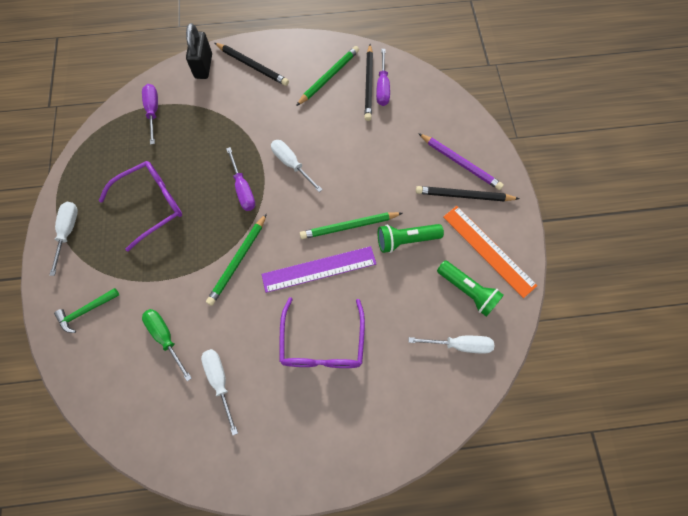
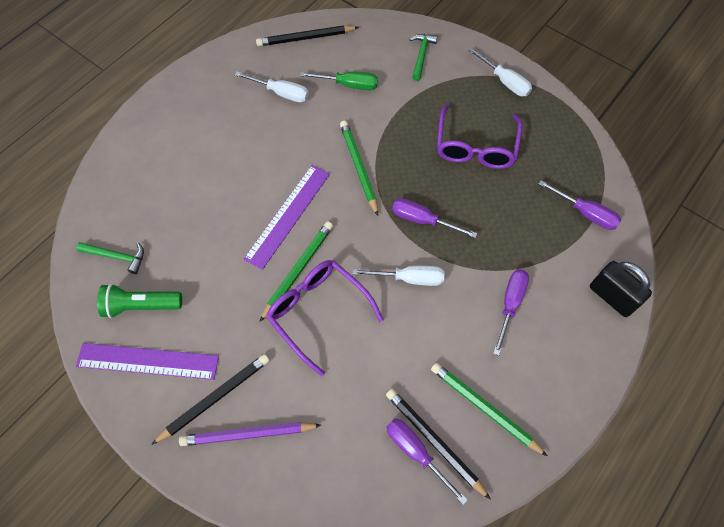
camera: 135 degrees right, 5 degrees down
(252, 66) = (571, 343): black pencil -> black pencil (305, 38)
(256, 106) = (510, 304): none -> purple screwdriver
(322, 343) = (231, 169): purple glasses -> purple glasses (318, 312)
(329, 77) = (484, 408): green pencil -> green pencil turned 135 degrees clockwise
(406, 240) = (235, 302): green flashlight -> none
(459, 344) = (117, 257): white screwdriver -> green hammer
(488, 250) = (148, 361): orange ruler -> purple ruler

